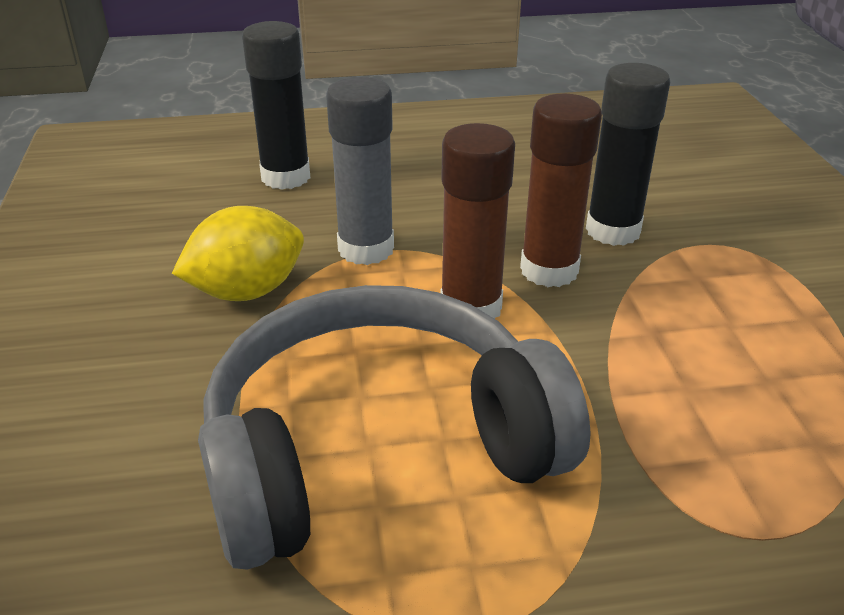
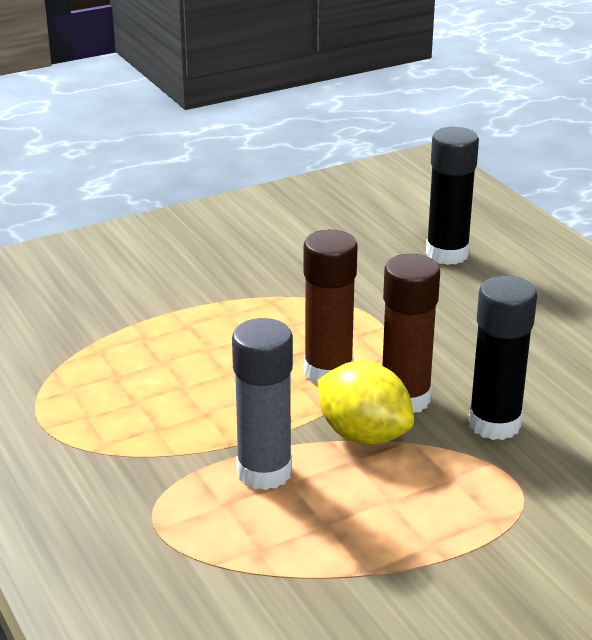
camera: 70 degrees right, 5 degrees down
(247, 291) = (287, 280): yellow lemon -> yellow lemon (363, 435)
(366, 249) = (372, 312): grey glue stick -> grey glue stick (264, 472)
(377, 448) = (162, 365): grey headphones -> none

